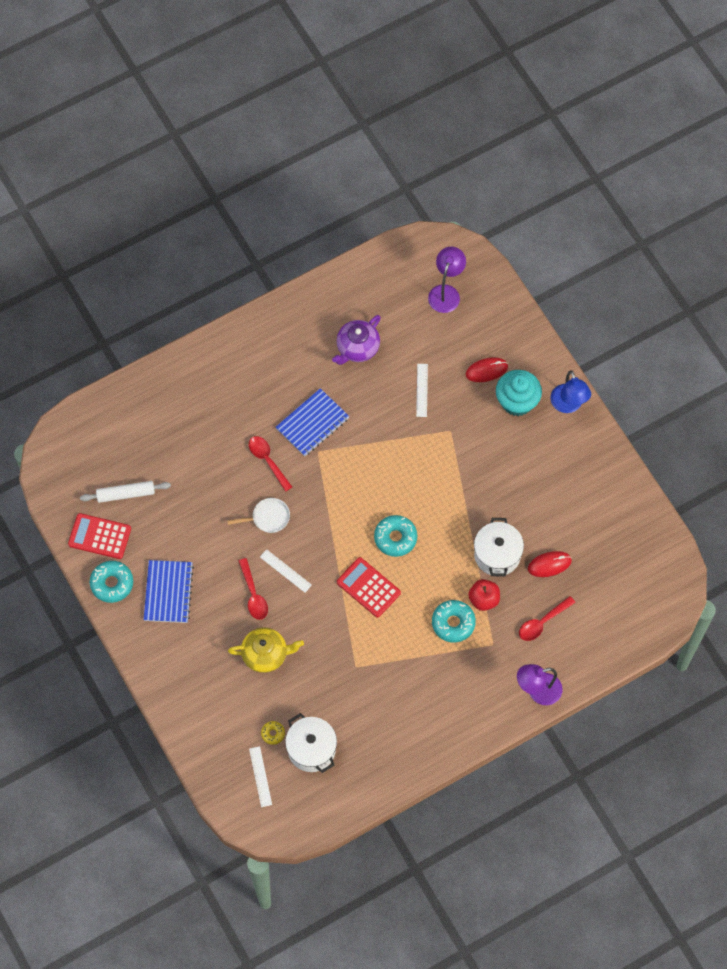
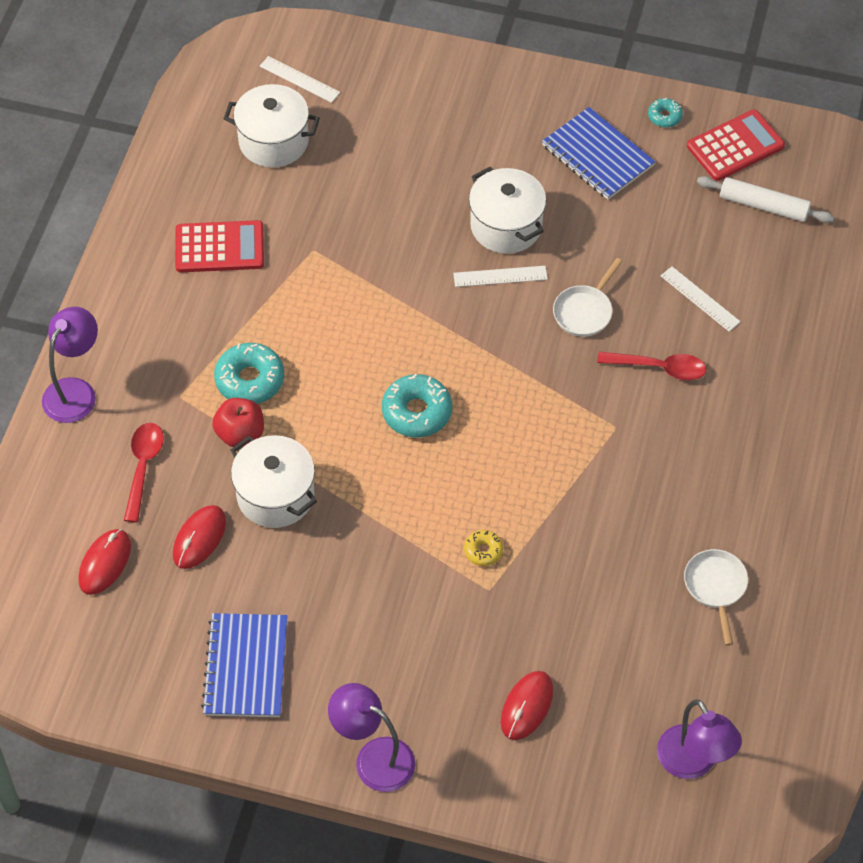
camera: 135 degrees right, 10 degrees down
(112, 583) = (664, 116): turquoise donut -> turquoise donut, size x0.54
(126, 494) = (763, 206): white rolling pin -> white rolling pin turned 75 degrees clockwise
(253, 595) = (506, 226): red spoon -> white pot
(265, 654) = (424, 184): yellow teapot -> none
(273, 733) = (331, 123): yellow donut -> yellow donut (483, 551)
(312, 423) = (660, 452): blue notebook -> blue notebook (246, 667)
(357, 348) = (715, 587): purple teapot -> white pan
(368, 587) = (388, 336): red calculator -> red calculator (219, 247)
(422, 390) = (579, 607): white ruler -> white ruler (700, 298)
(517, 402) = (445, 701): turquoise cupcake -> none
(568, 405) = (374, 758): blue lamp -> purple lamp
(601, 590) = (105, 563): none -> red mouse

